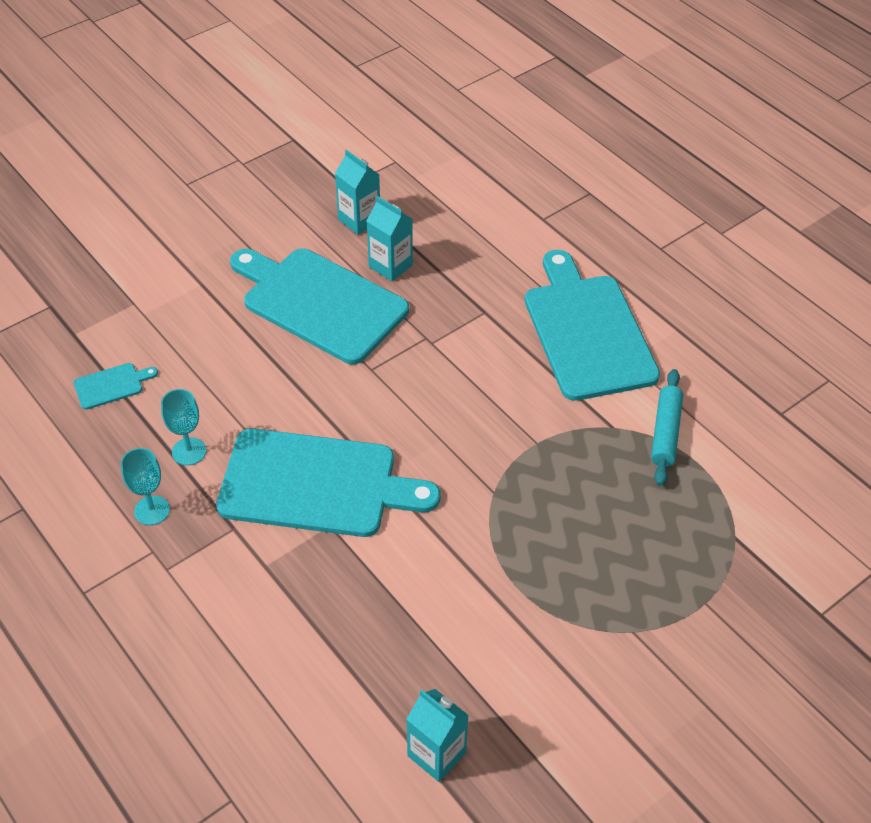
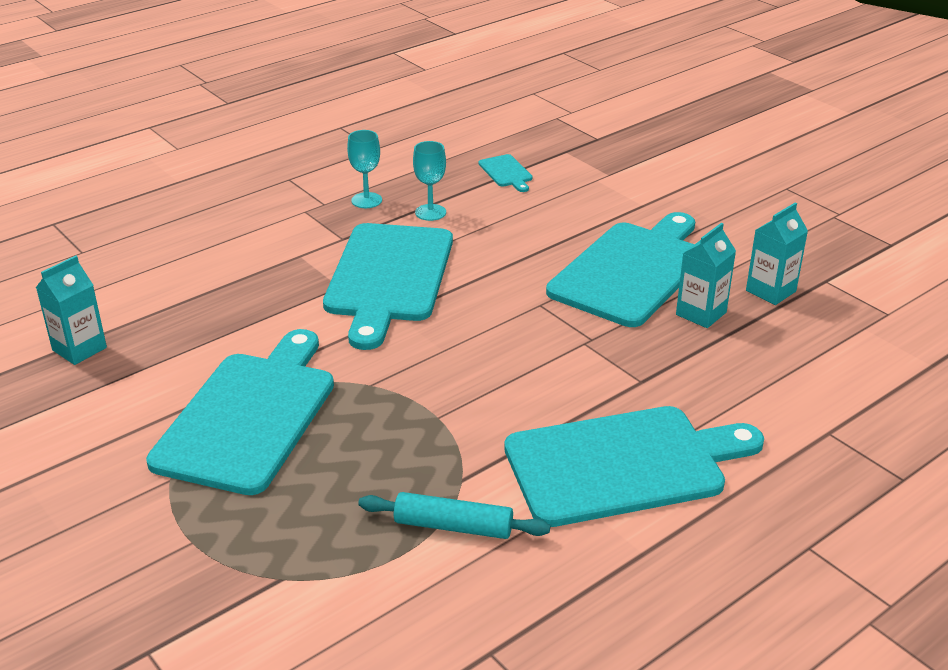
camera: 90 degrees right, 15 degrees down
(542, 581) = (249, 416): none -> turquoise cutting board

